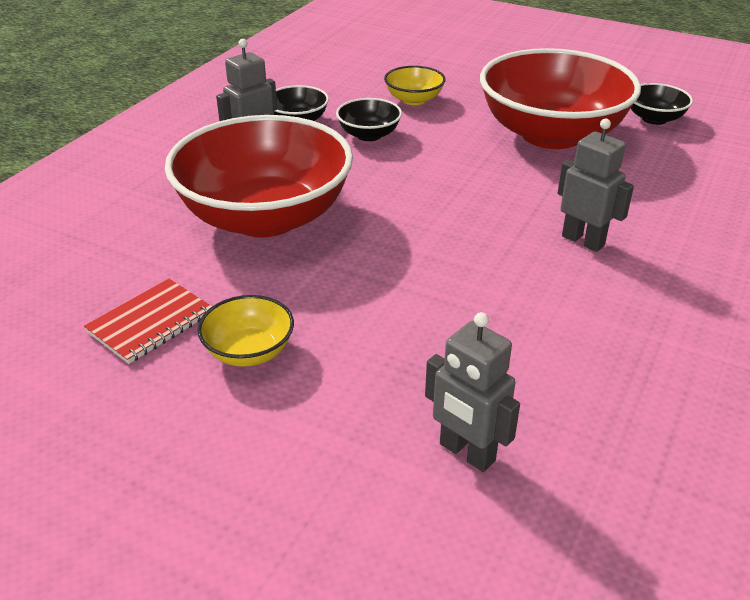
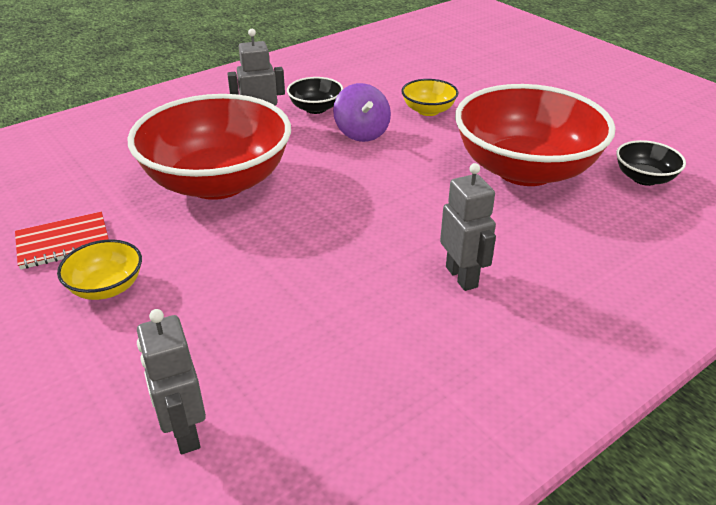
camera: 25 degrees right, 0 degrees up
(369, 135) = (362, 133): black bowl -> purple spinning top

